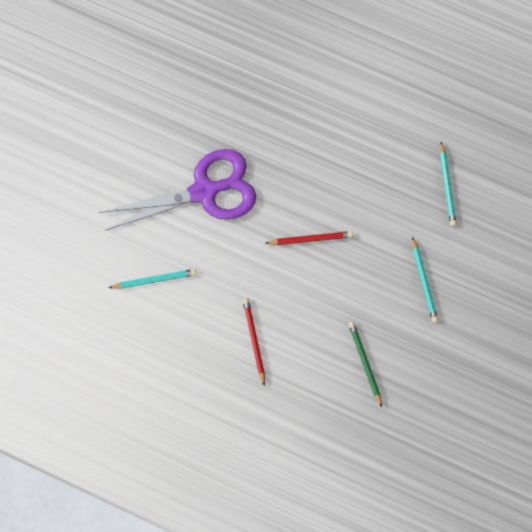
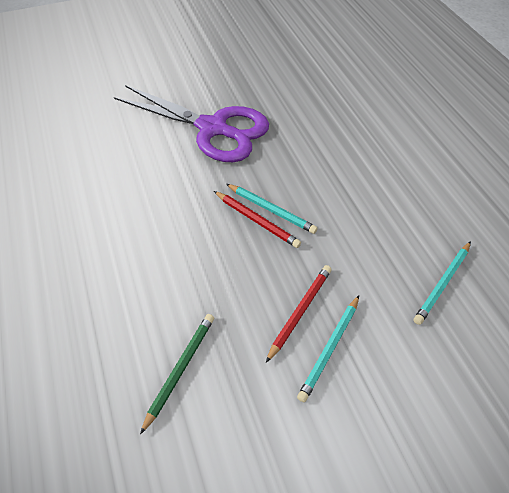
camera: 45 degrees right, 25 degrees down
(154, 279) = (102, 150): turquoise pencil -> turquoise pencil (271, 210)
(254, 339) = (111, 253): red pencil -> red pencil (300, 311)

